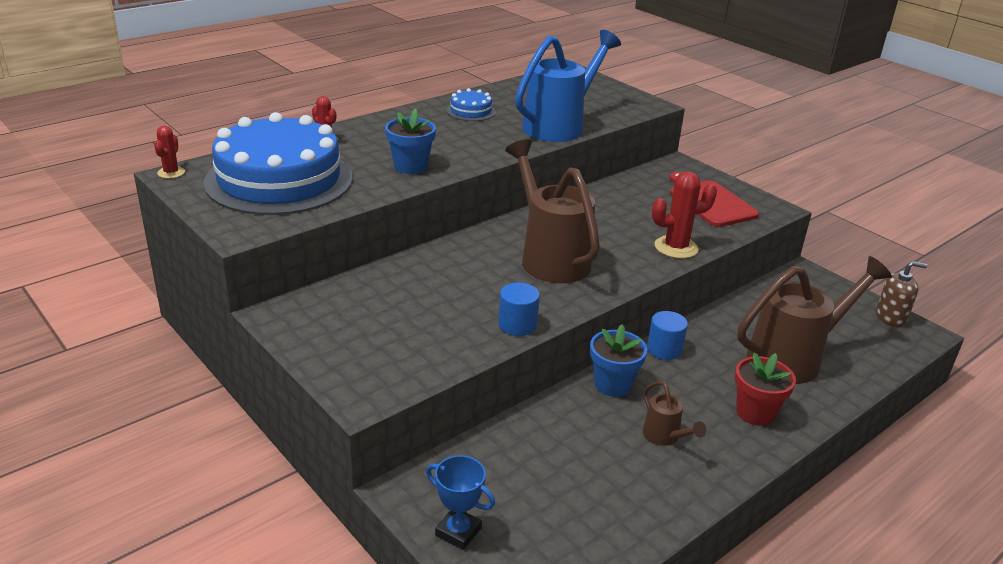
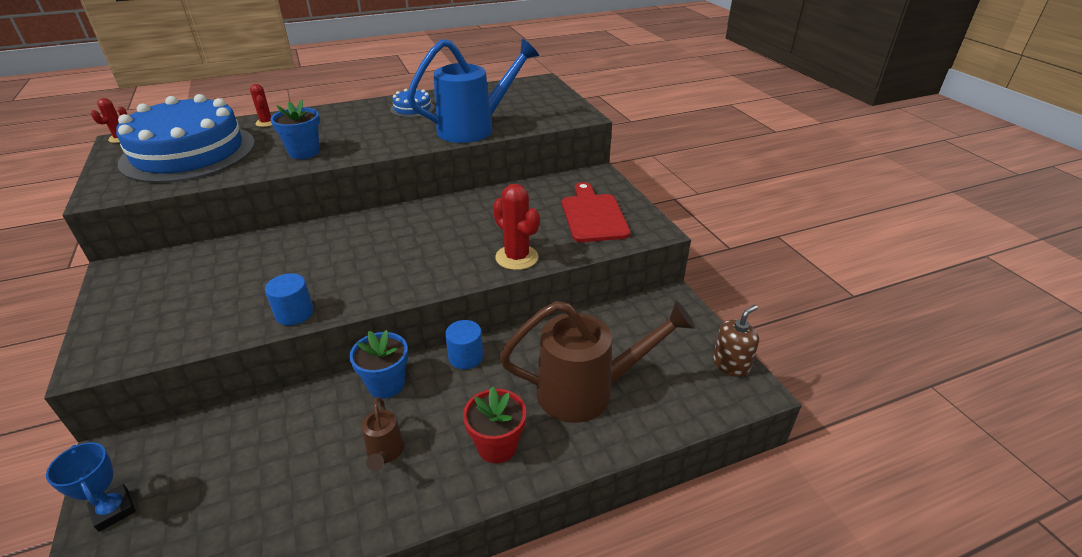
camera: 20 degrees right, 5 degrees up
(550, 257) = (391, 251): brown watering can -> none
(676, 247) = (516, 257): red cactus -> red cactus turned 45 degrees clockwise
(891, 317) = (730, 364): brown soap dispenser -> brown soap dispenser turned 60 degrees counterclockwise

